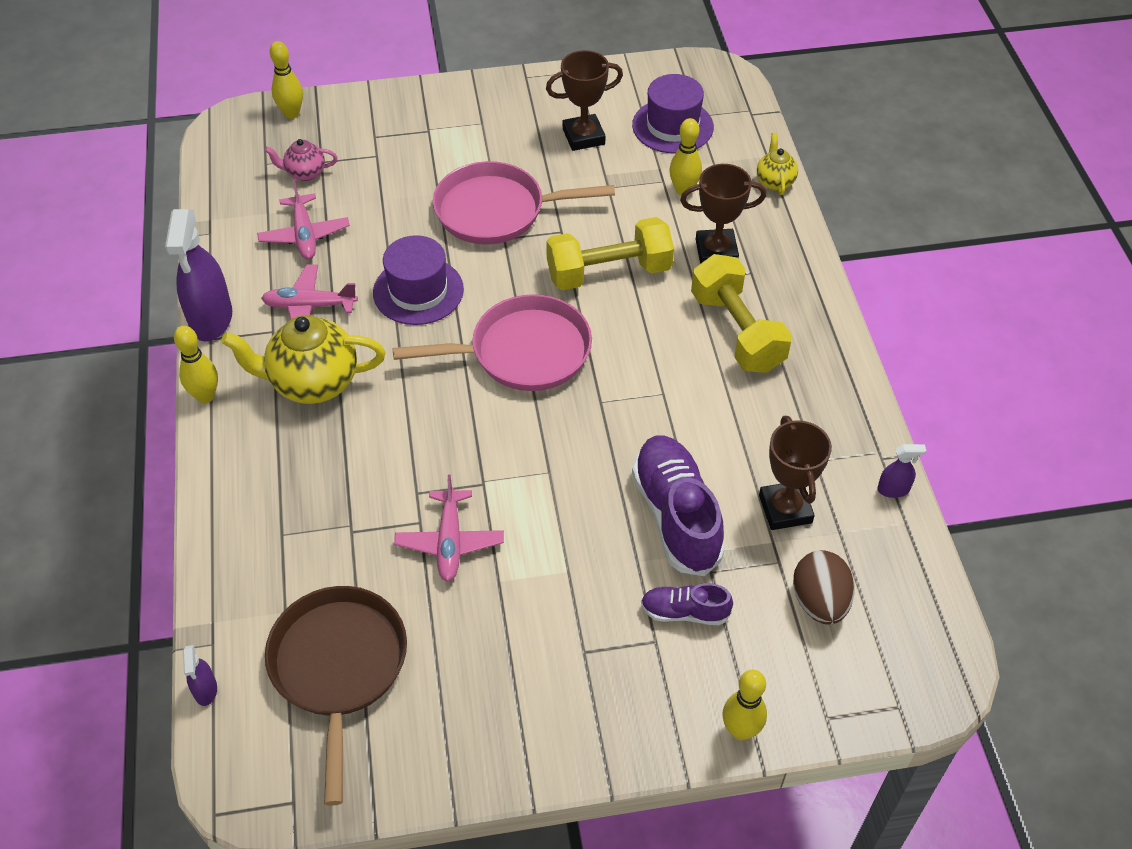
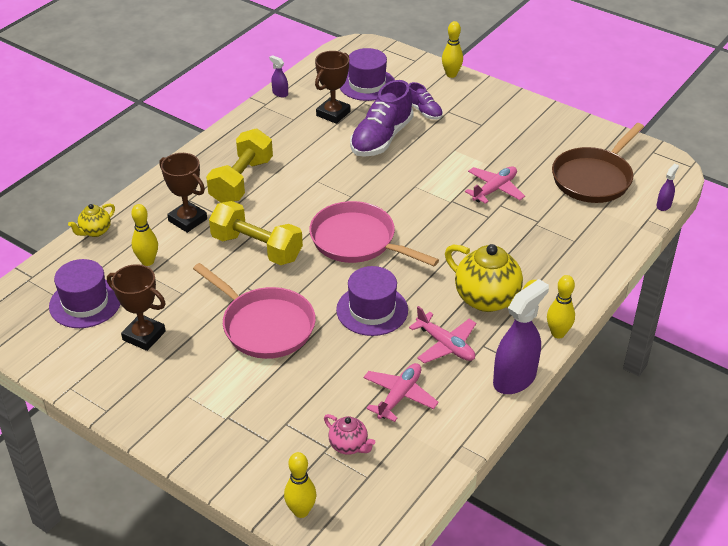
camera: 135 degrees left, 10 degrees down
(819, 602) = (367, 84): brown egg -> purple hat

